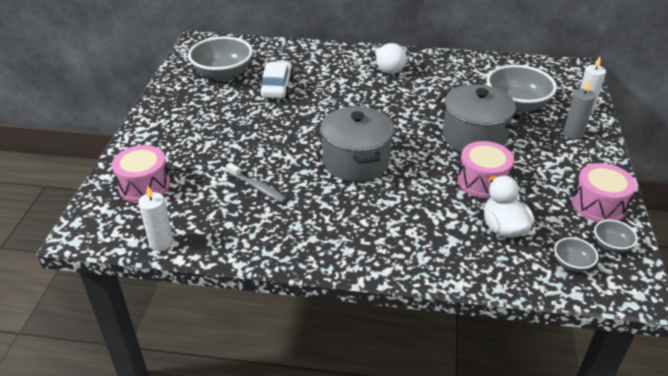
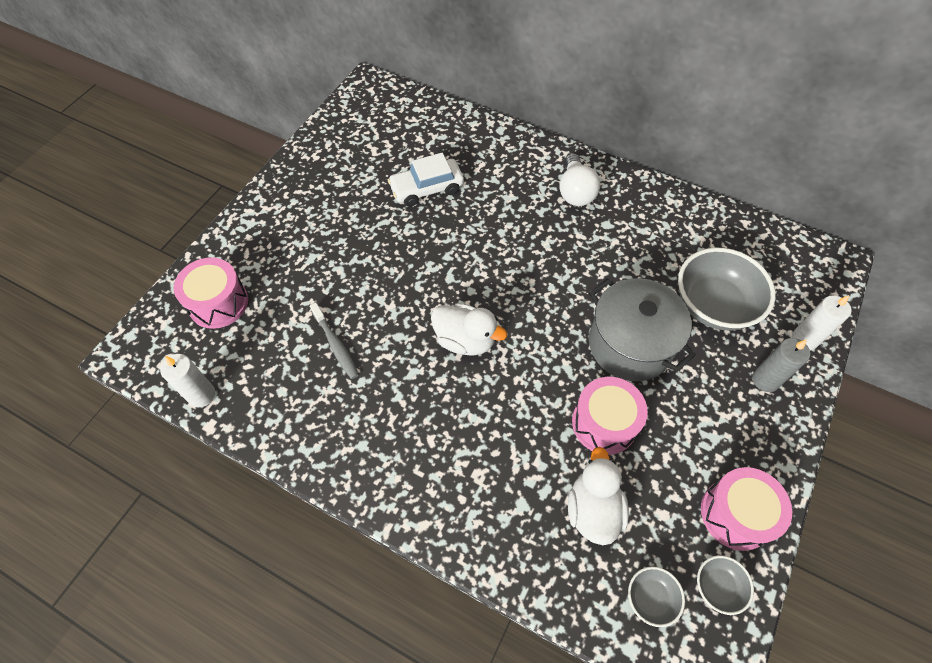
camera: 20 degrees right, 20 degrees up
(223, 74) = (374, 149): grey bowl -> none
(277, 87) = (426, 188): white car -> white car turned 135 degrees counterclockwise
(356, 161) = (465, 340): grey pot -> white duck

